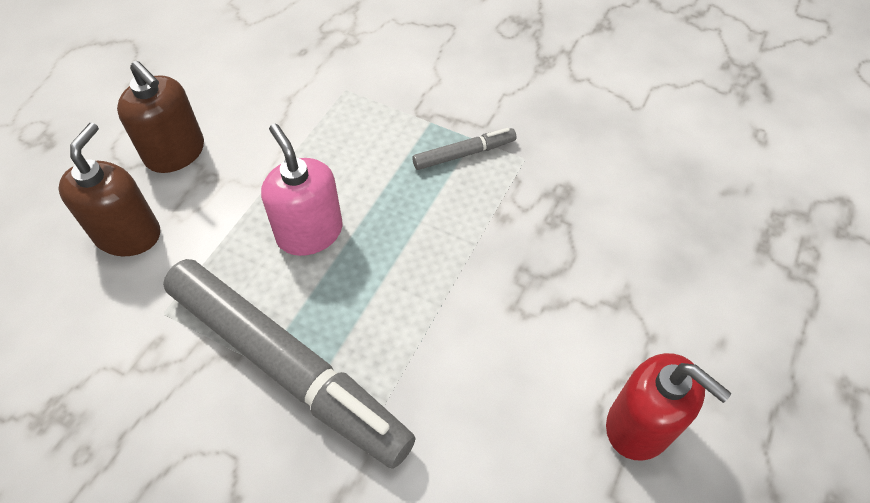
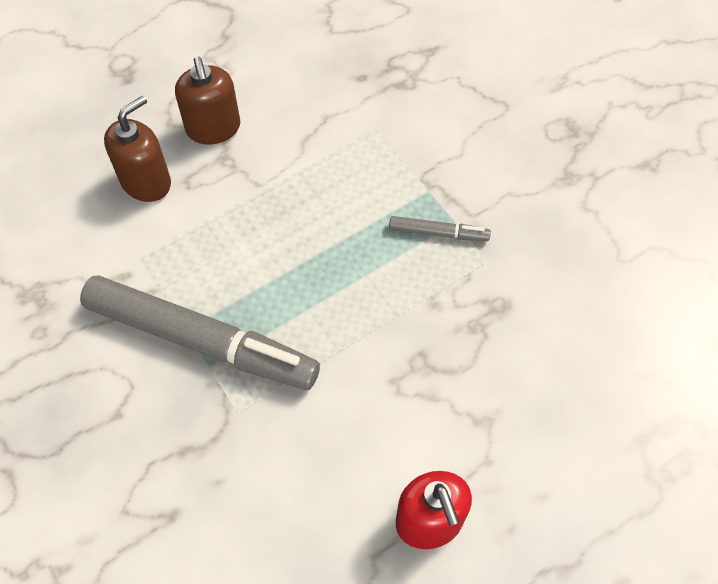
camera: 30 degrees right, 5 degrees up
(287, 366) = (201, 340): grey marker -> grey marker turned 45 degrees counterclockwise
(309, 232) = (275, 243): pink soap dispenser -> none

